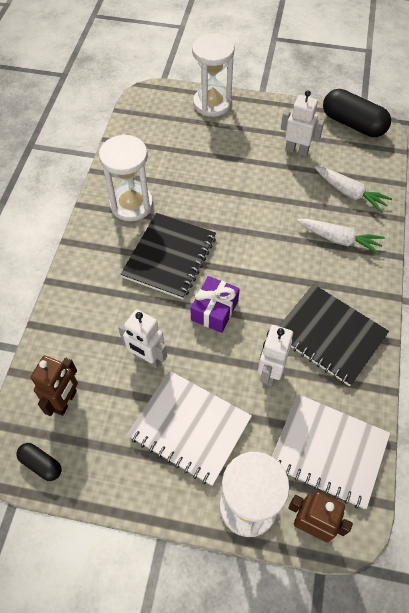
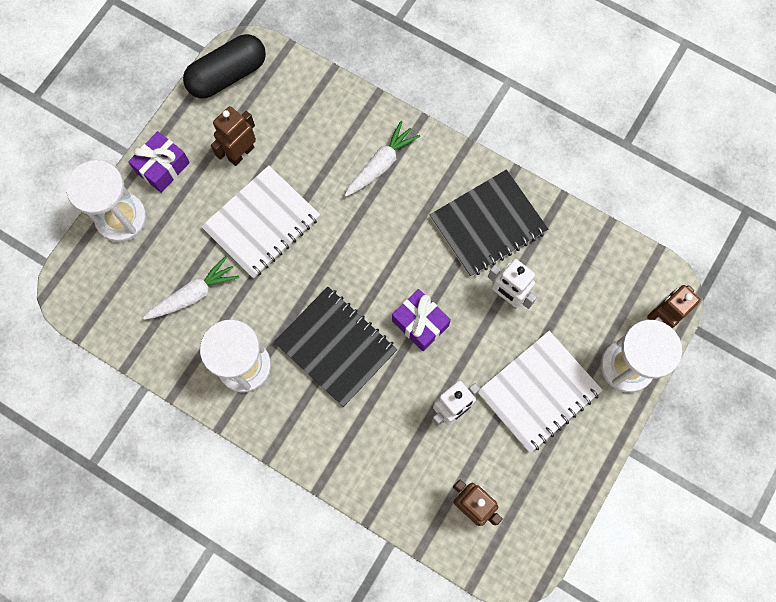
camera: 70 degrees left, 15 degrees up
(41, 464) = (529, 544): black capsule -> none
(261, 112) = (162, 167): none -> purple gift
(296, 150) = (241, 153): white robot -> brown robot
(328, 451) = (600, 277): white notebook -> white notebook (262, 223)
(350, 193) = (325, 126): white carrot -> white carrot (193, 294)

